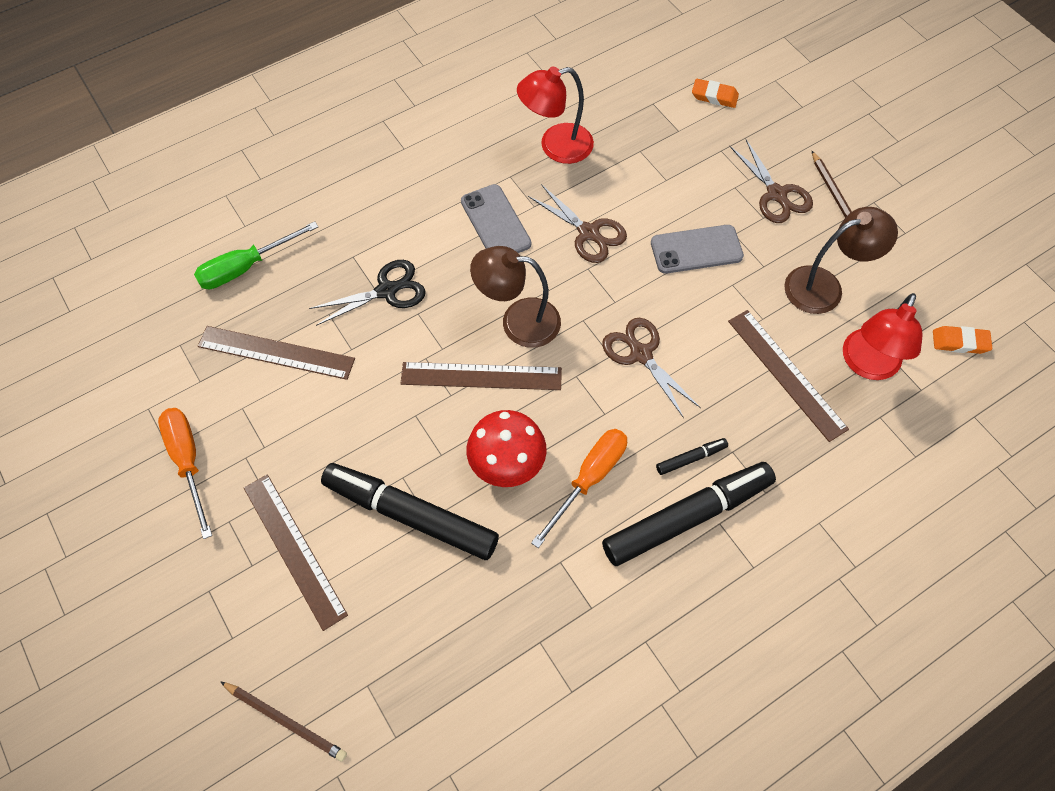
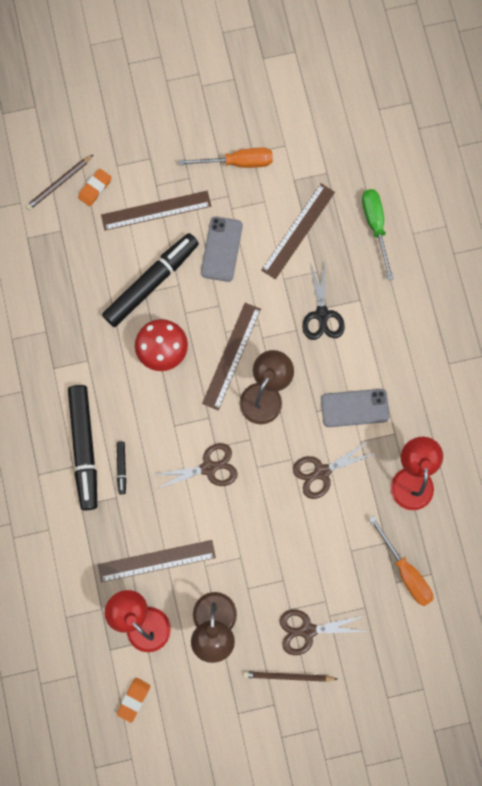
camera: 110 degrees right, 15 degrees up
(589, 479) = (133, 398): orange screwdriver -> orange screwdriver (405, 571)
(696, 249) = (279, 545): grey phone -> grey phone (222, 249)
(714, 96) = (422, 628): orange eraser -> orange eraser (95, 188)

